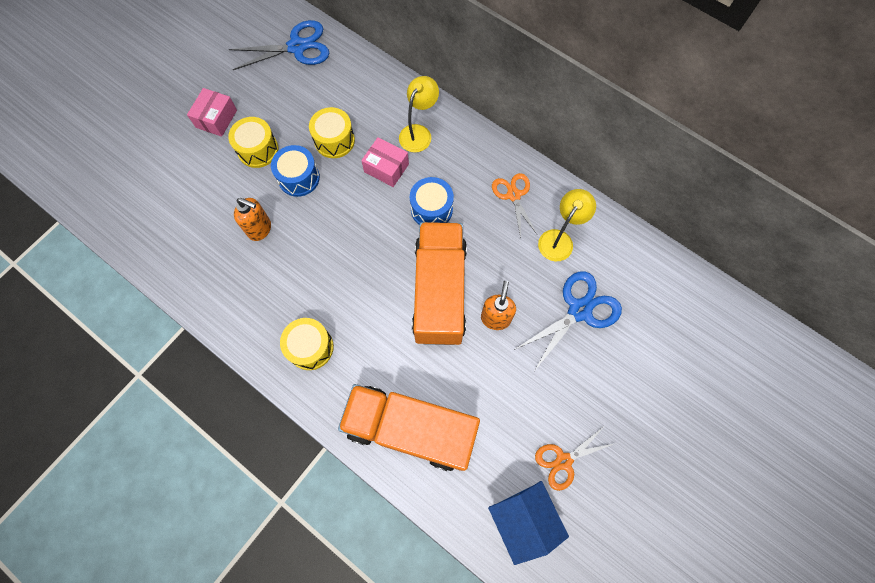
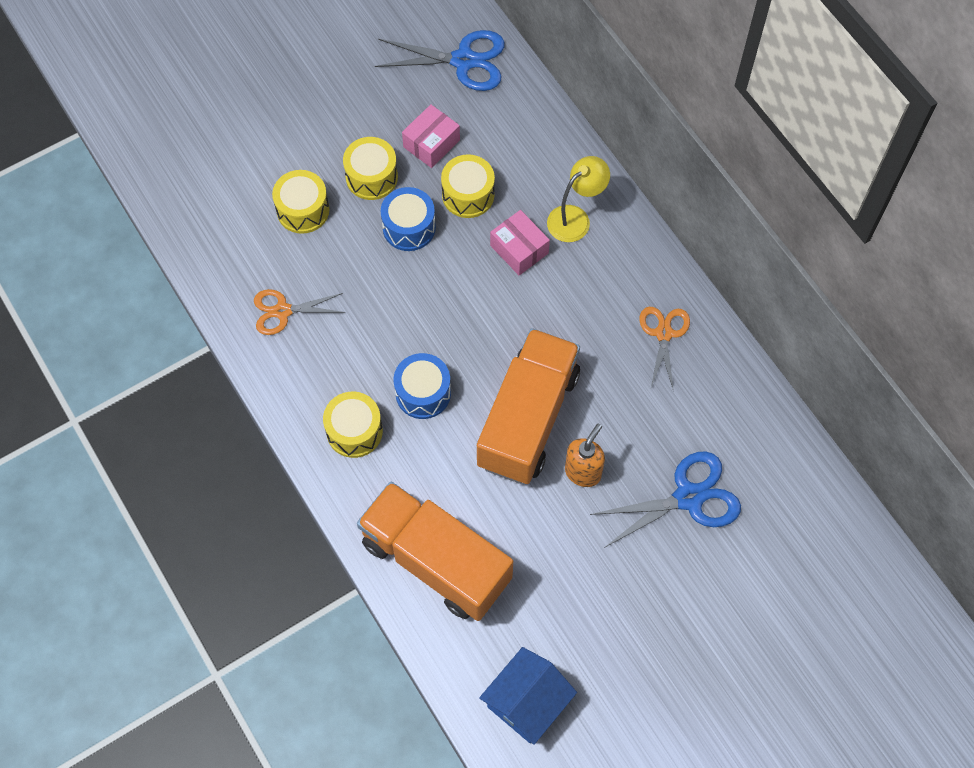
camera: 20 degrees right, 5 degrees down
(213, 190) = (303, 210): none -> yellow drum
(216, 119) = (335, 122): pink box -> pink box (431, 143)
(260, 229) = (342, 274): orange soap dispenser -> none
(431, 209) = (555, 318): blue drum -> blue drum (423, 393)
(523, 519) = (527, 702): blue house -> blue house turned 45 degrees clockwise
(559, 239) = (699, 405): yellow lamp -> none
(563, 460) = (599, 657): orange scissors -> orange scissors (283, 311)

